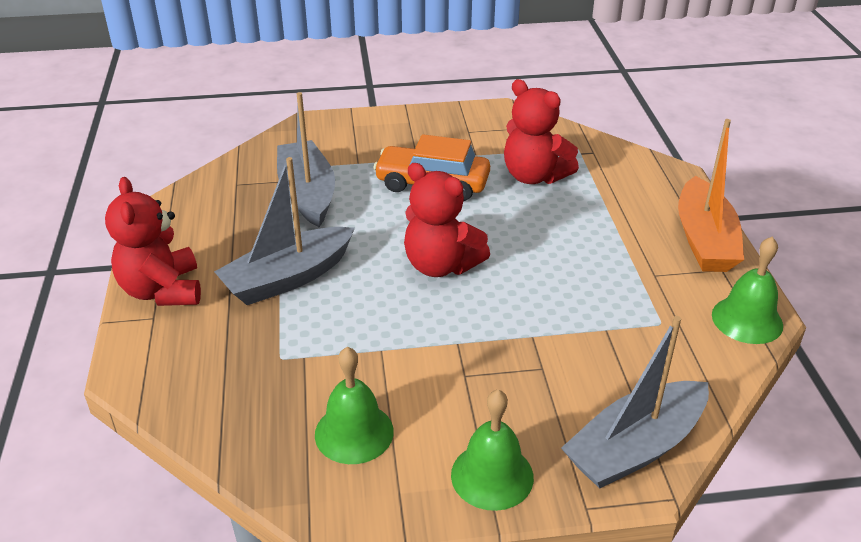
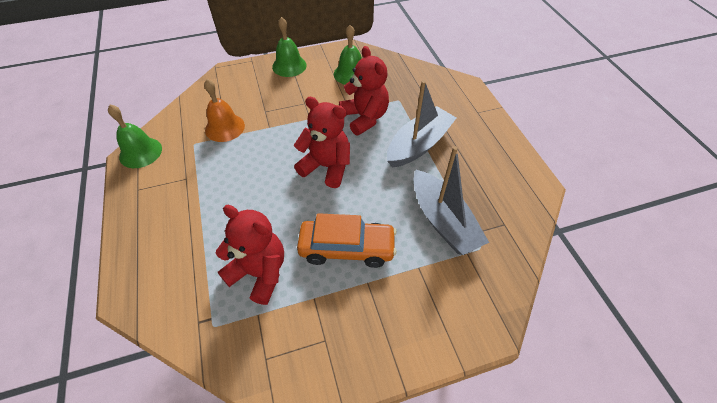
camera: 170 degrees right, 15 degrees up
(162, 290) = (485, 127): red teddy bear -> red teddy bear (364, 118)
(613, 344) = (225, 127): none -> orange bell
(635, 448) = (226, 82): grey boat -> none
(704, 240) = (137, 215): orange boat -> none

